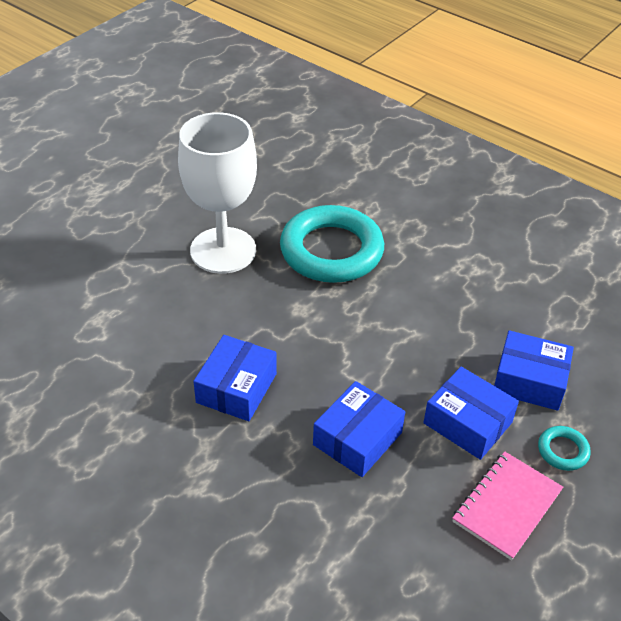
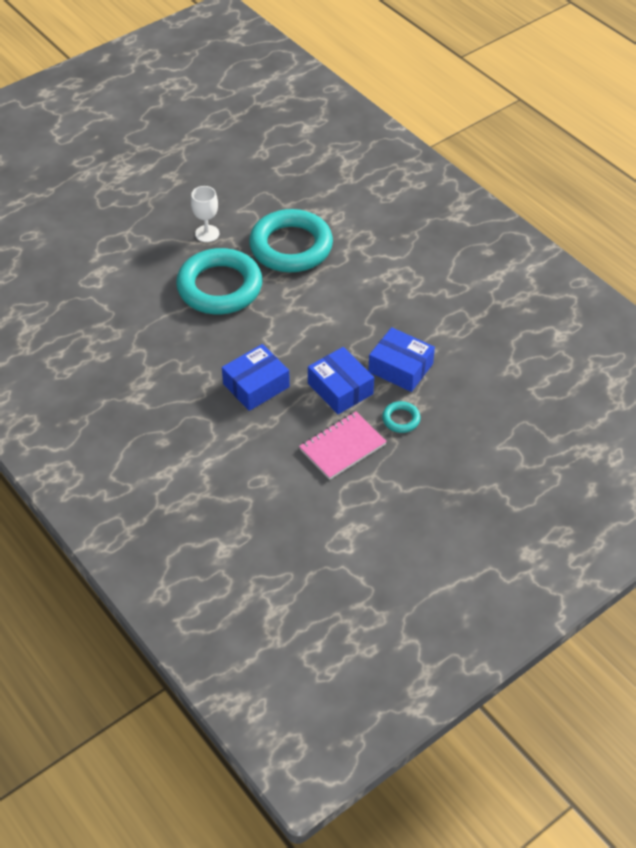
camera: 15 degrees right, 5 degrees up
(223, 250) = (207, 233): white goblet -> white goblet, size x0.46
(236, 388) = (183, 337): blue box -> none
(262, 314) = (219, 287): none -> turquoise ring

